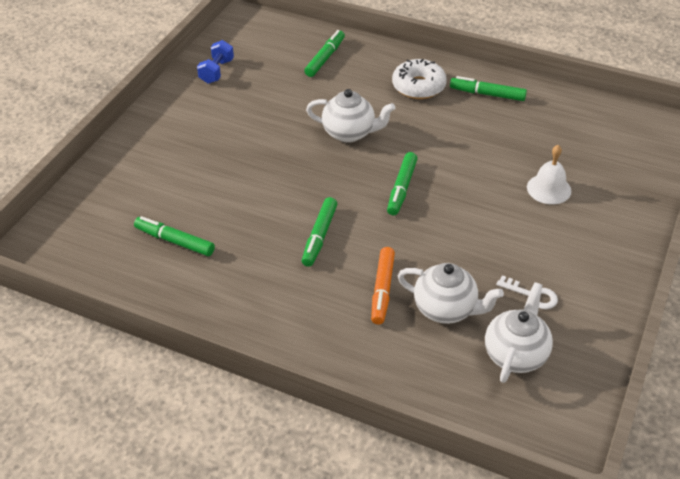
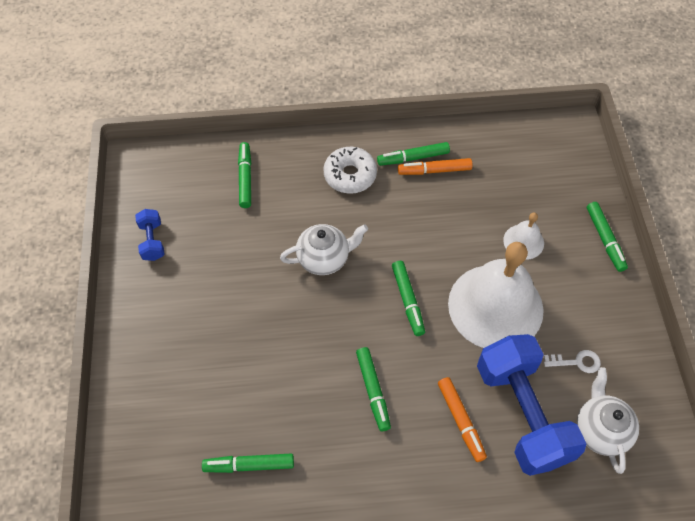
camera: 30 degrees left, 15 degrees up
(446, 309) = (522, 413): white teapot -> blue dumbbell
(482, 224) = (495, 306): none -> white bell
(500, 109) = (434, 170): none -> orange marker
(636, 217) = (604, 239): none -> green marker

